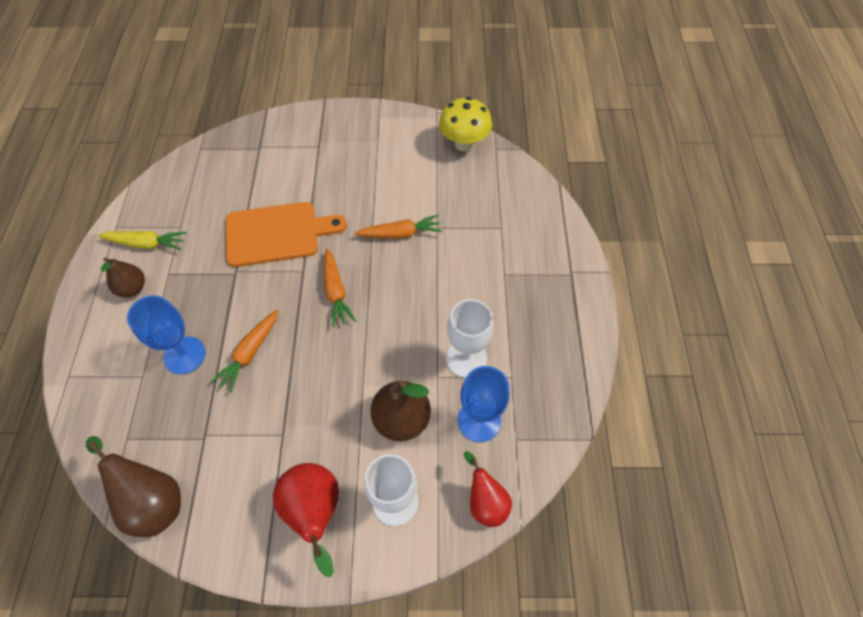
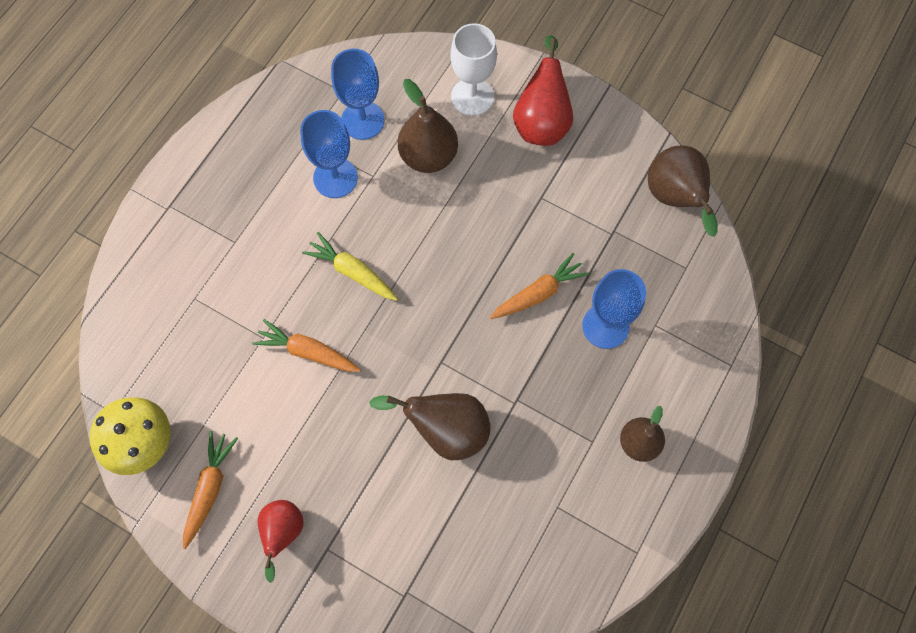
camera: 150 degrees left, 10 degrees up
(146, 244) = (606, 502): yellow carrot -> yellow carrot (352, 272)
(277, 233) = (446, 430): orange cutting board -> brown pear
(336, 292) = (419, 316): orange carrot -> orange carrot (209, 489)
(466, 359) = (335, 178): white goblet -> blue goblet
(485, 501) = (400, 61): red pear -> red pear (283, 532)

